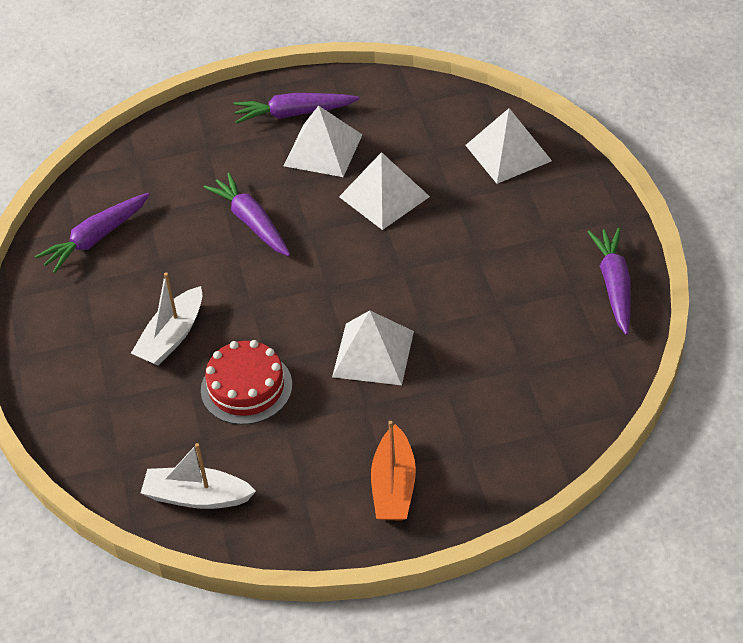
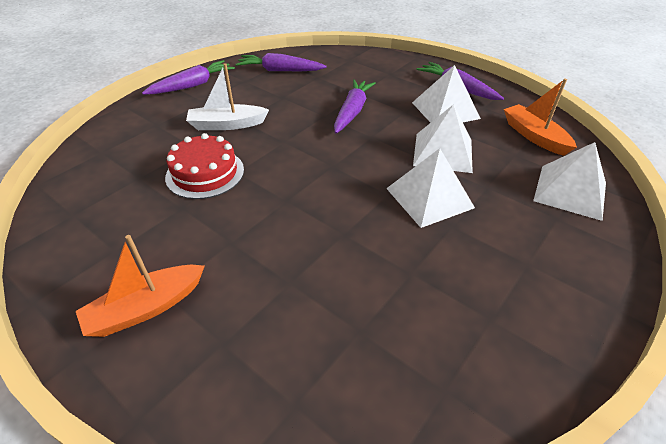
camera: 50 degrees right, 5 degrees down
(197, 497) = (82, 198): white boat -> none
(373, 354) = (289, 220): white pyramid -> white pyramid (429, 198)
(424, 118) = (534, 136): none -> orange boat
(614, 286) = (535, 351): purple carrot -> purple carrot (192, 85)

